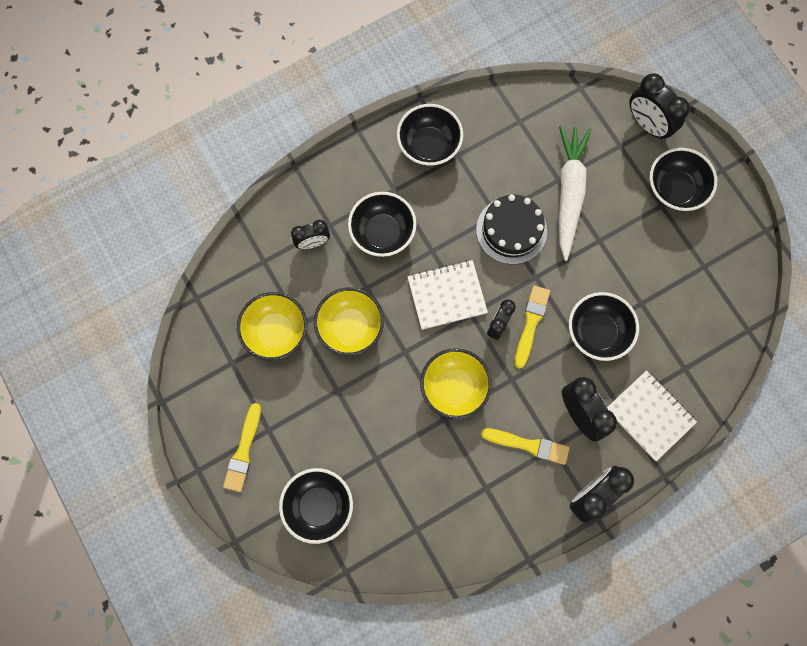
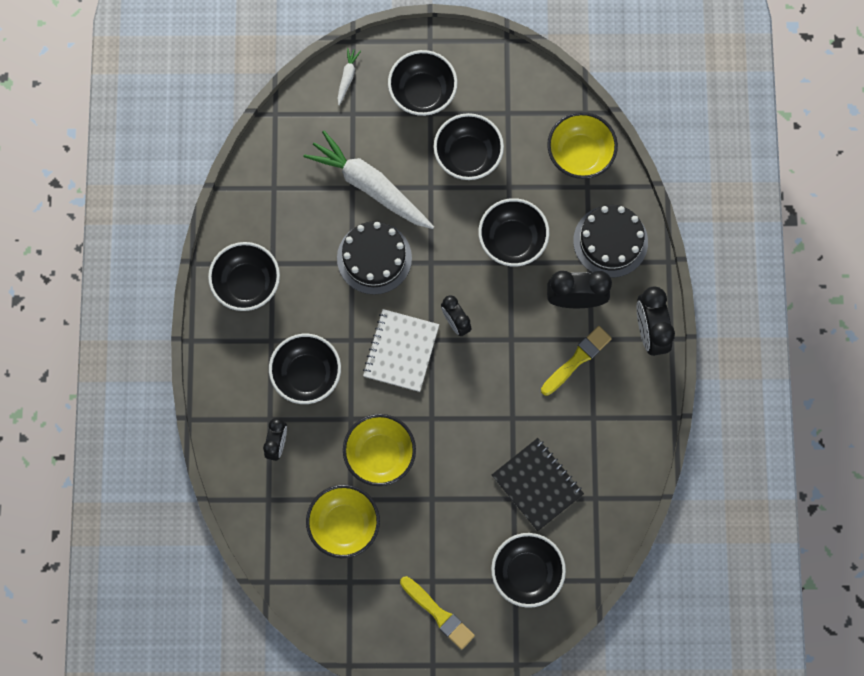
camera: 60 degrees left, 0 degrees up
(400, 472) = (537, 484): none -> black notebook
(454, 388) = (489, 394): yellow bowl -> yellow bowl (580, 154)
(531, 323) = (470, 292): yellow brush -> none
(645, 255) = (468, 156): none -> black bowl
(648, 125) = (347, 77): black clock -> white carrot
(650, 415) = (610, 241): white notebook -> black cake

